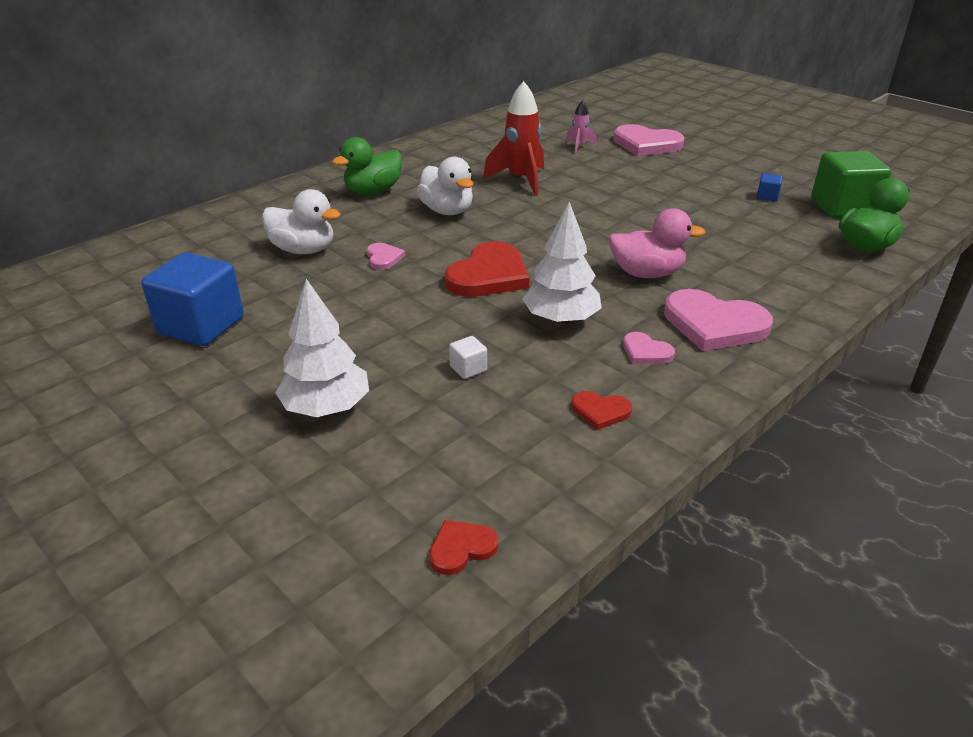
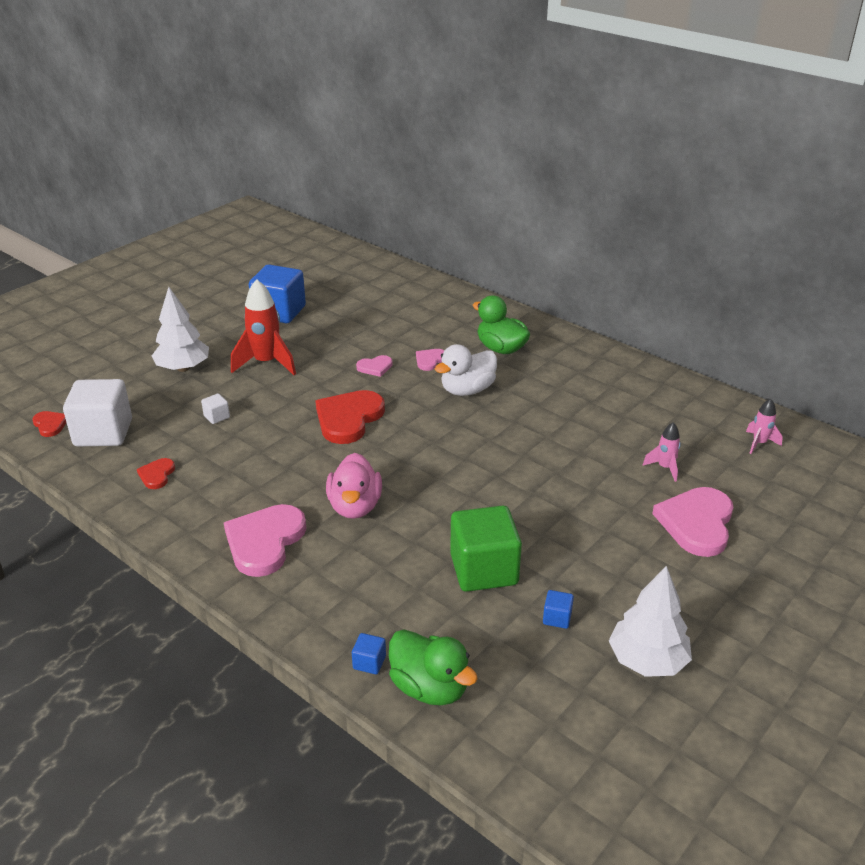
camera: 85 degrees right, 0 degrees up
(303, 250) = (385, 332): white duck -> none
(489, 275) = (348, 419): red heart -> red heart turned 90 degrees clockwise
(494, 477) = (103, 433): none -> white cube
(520, 180) = (550, 428): red rocket -> red rocket (266, 363)
(548, 116) = (759, 443): none -> pink rocket
(561, 320) = (277, 456): white tree -> white tree (647, 661)
(646, 352) = (227, 499): pink heart -> pink heart (430, 360)
(843, 207) = (540, 689): green cube -> green cube (484, 569)
(853, 270) = (369, 662): none -> blue cube

